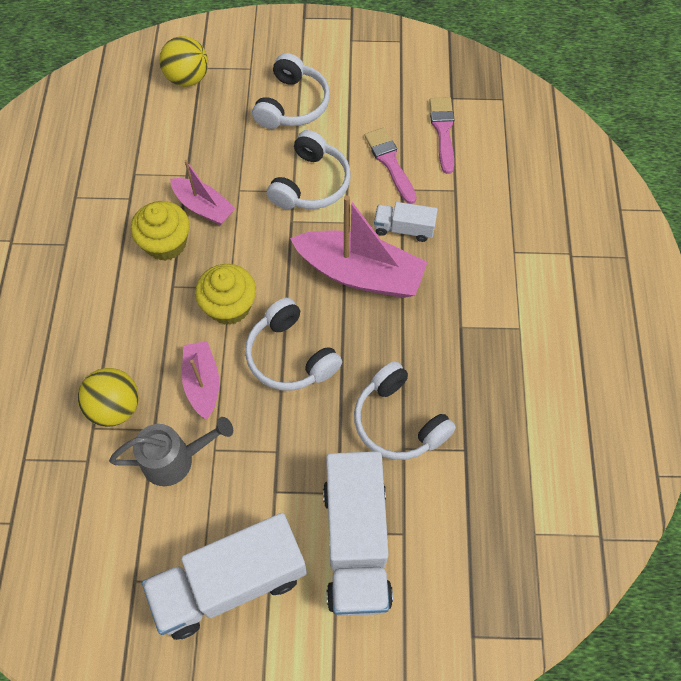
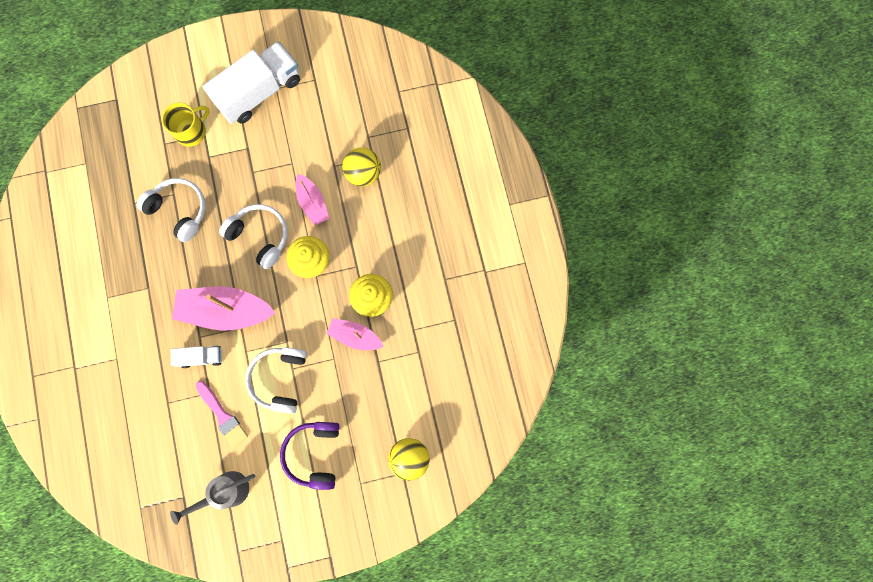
camera: 165 degrees right, 15 degrees up
(175, 459) = (314, 151): grey watering can -> grey watering can (226, 491)
(292, 104) = (314, 453): white headphones -> purple headphones
(356, 543) = (191, 131): white truck -> yellow mug
(443, 131) = (185, 459): pink brush -> none

